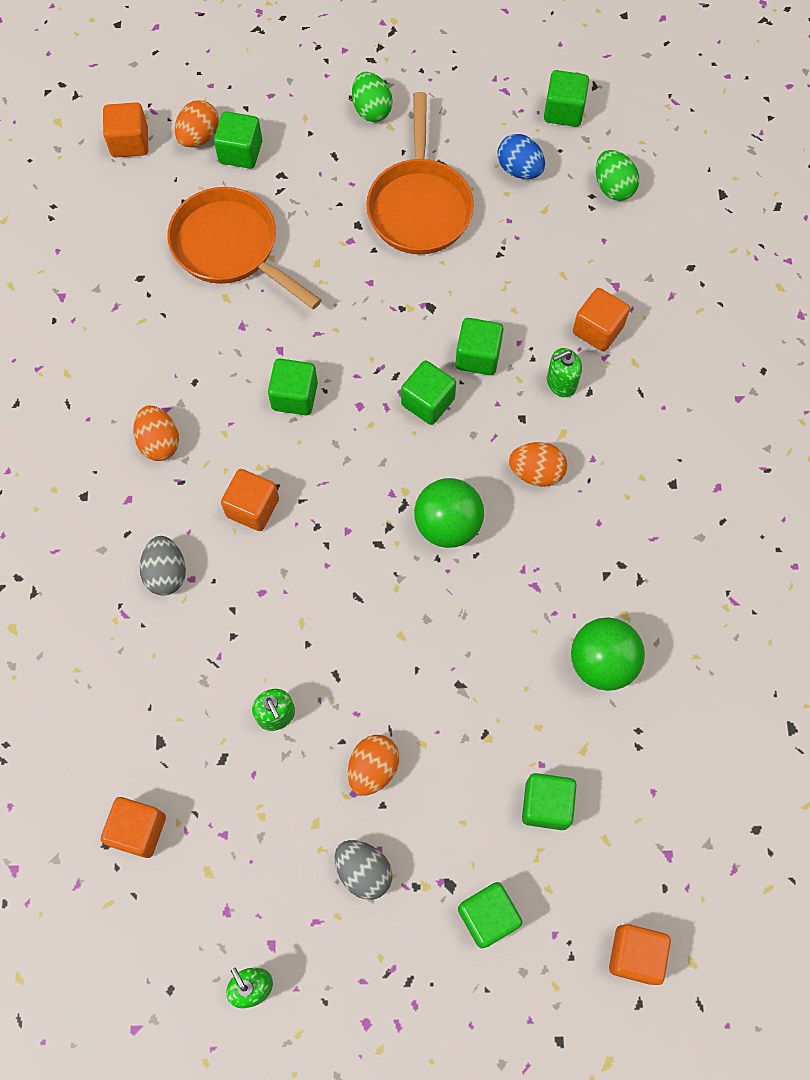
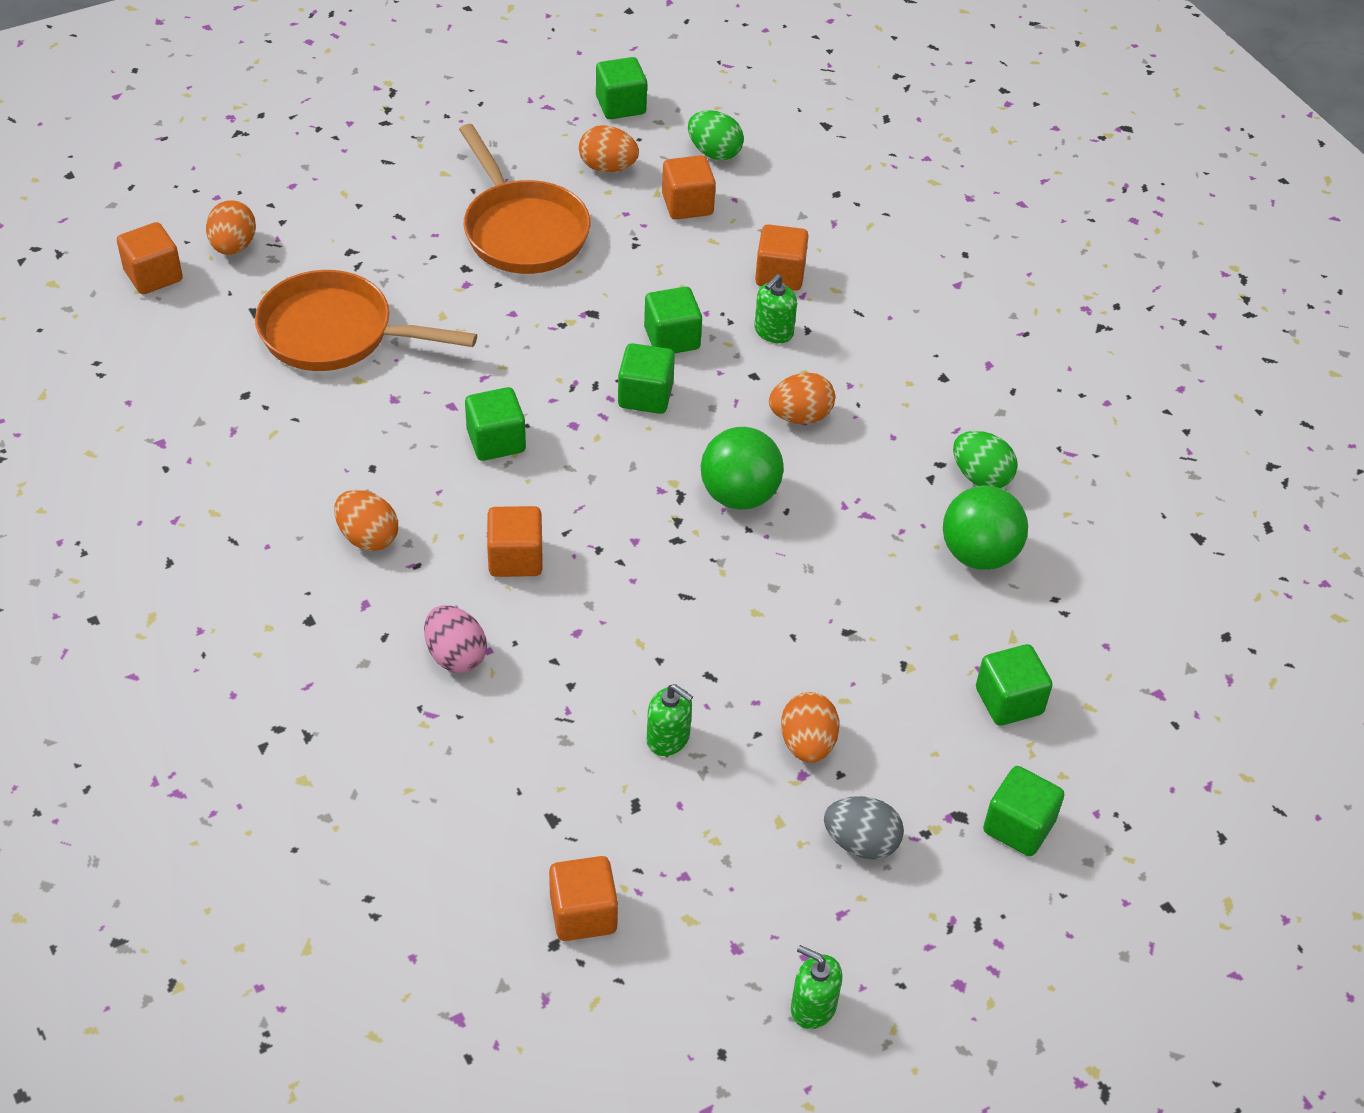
camera: 30 degrees left, 20 degrees down
(166, 573) = (455, 656): grey egg -> pink egg
(240, 152) = (291, 245): green cube -> none
(371, 110) = (415, 164): green egg -> green egg (981, 477)
(519, 169) = (608, 167): blue egg -> orange egg
(635, 954) = (1187, 795): orange cube -> orange cube (687, 205)

